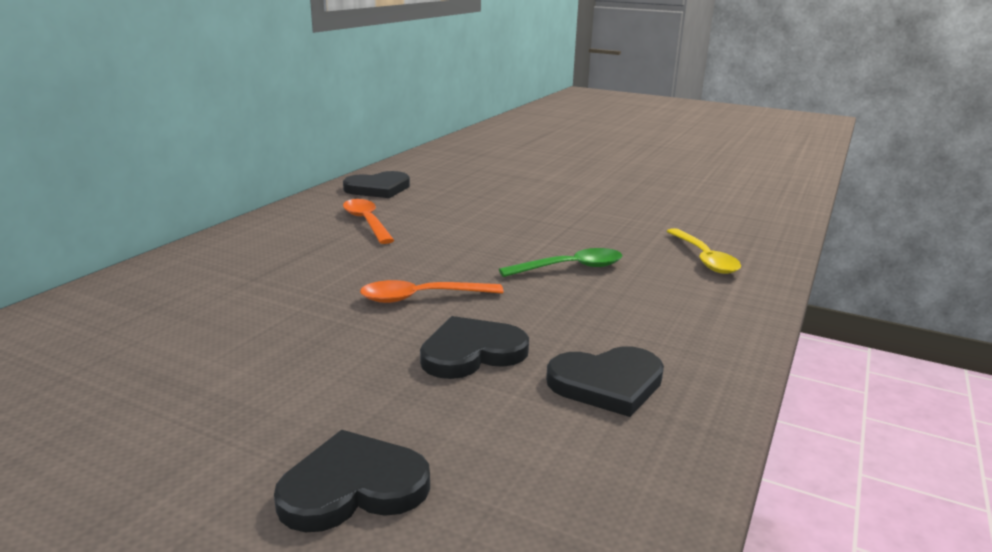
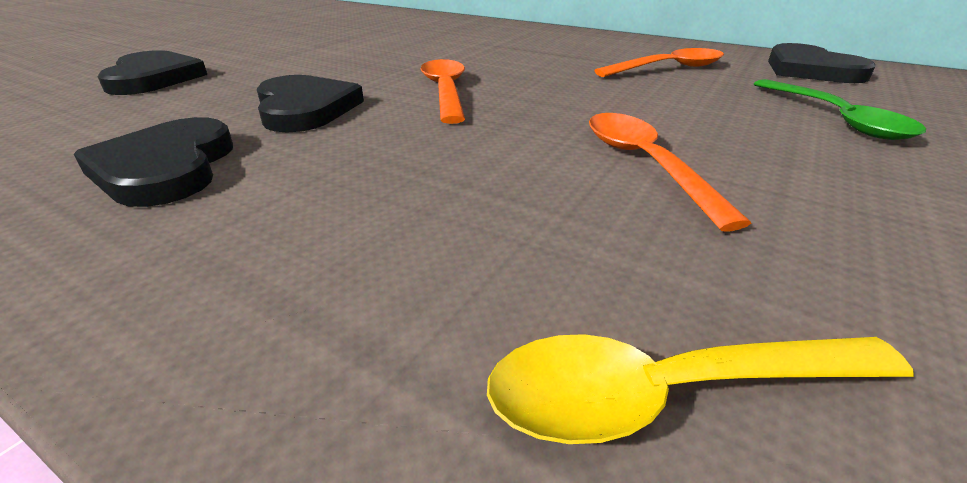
camera: 95 degrees right, 10 degrees up
(549, 246) = (645, 164): none -> orange spoon
(570, 268) = (545, 175): green spoon -> green spoon (835, 119)

